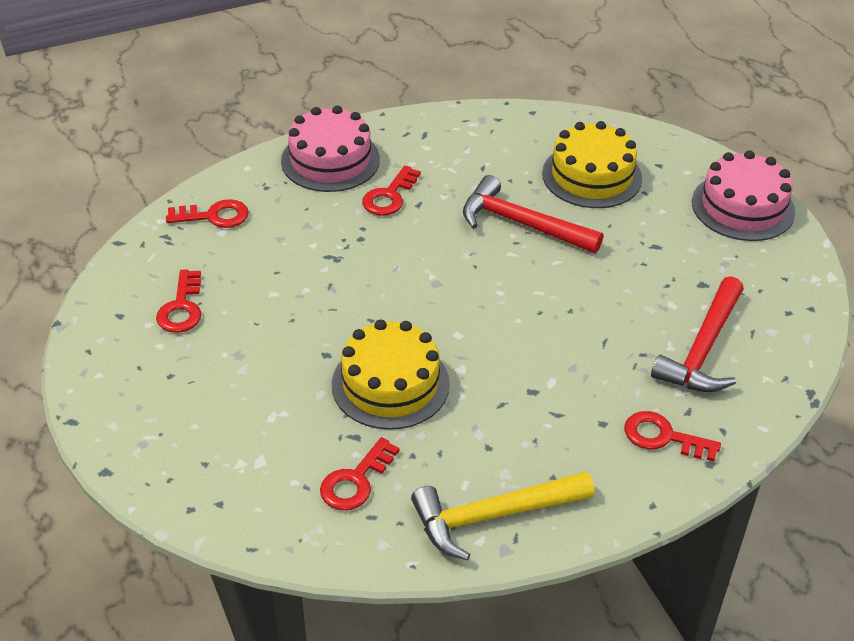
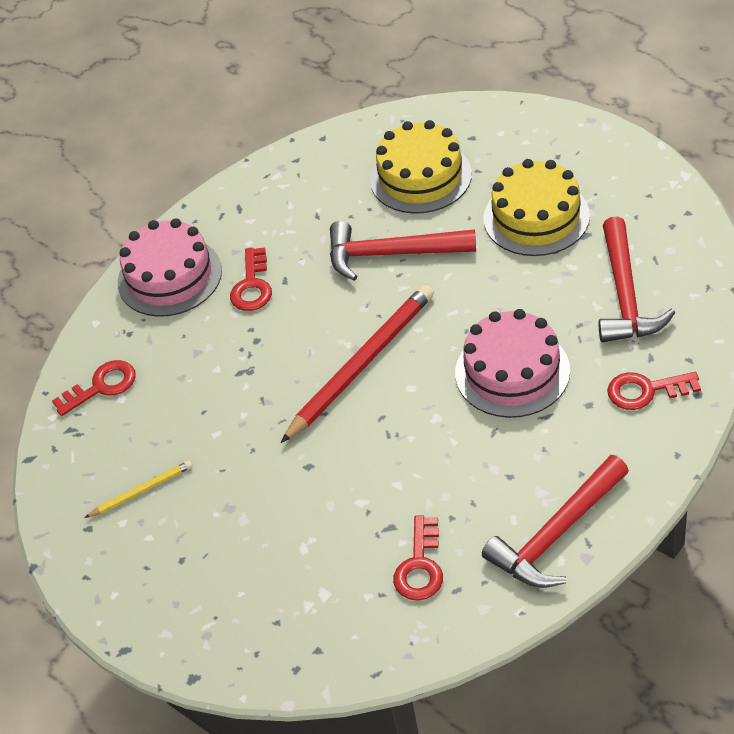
camera: 20 degrees left, 5 degrees up
(182, 308) = (141, 491): red key -> yellow pencil
(390, 384) = (385, 463): yellow cake -> yellow cake (536, 217)
(431, 297) = (361, 364): none -> red pencil
(493, 516) = (557, 534): yellow hammer -> red hammer
(743, 207) = (570, 144): pink cake -> pink cake (512, 372)

